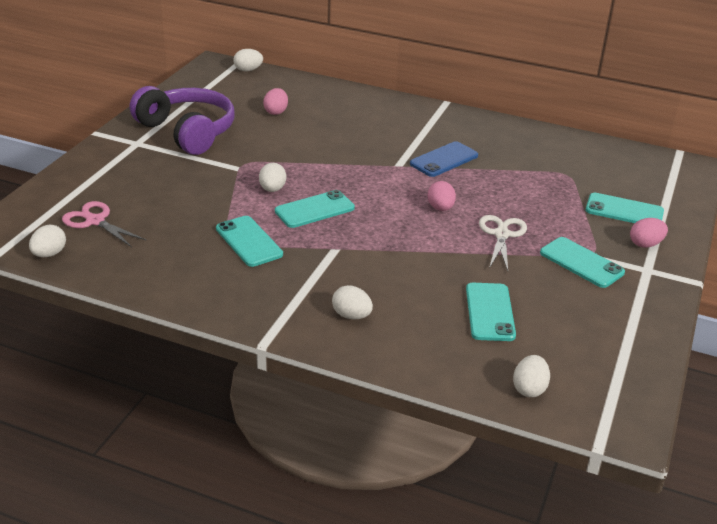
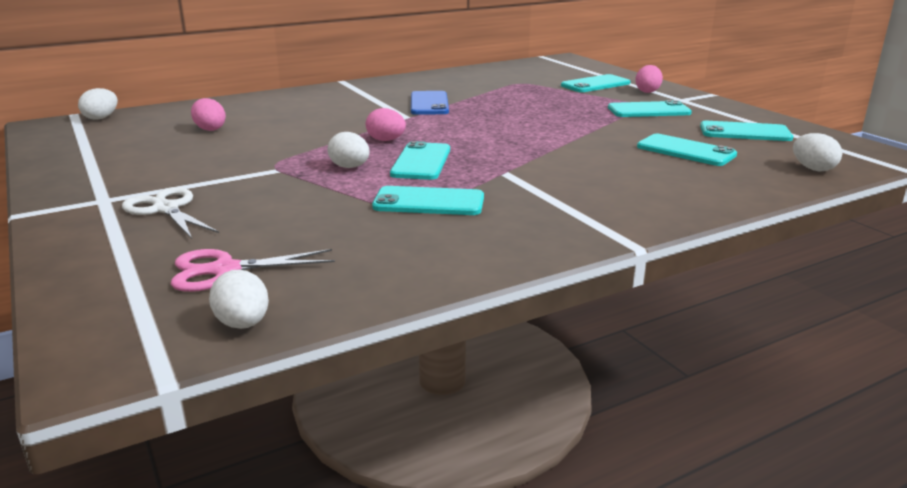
camera: 50 degrees left, 10 degrees down
(187, 132) = (146, 171): purple headphones -> none
(351, 316) = (632, 196): white egg -> none
(440, 208) = (502, 124): pink egg -> pink egg (386, 140)
(501, 234) = (574, 118): white scissors -> white scissors (166, 209)
(588, 330) = (745, 132): none -> turquoise phone

